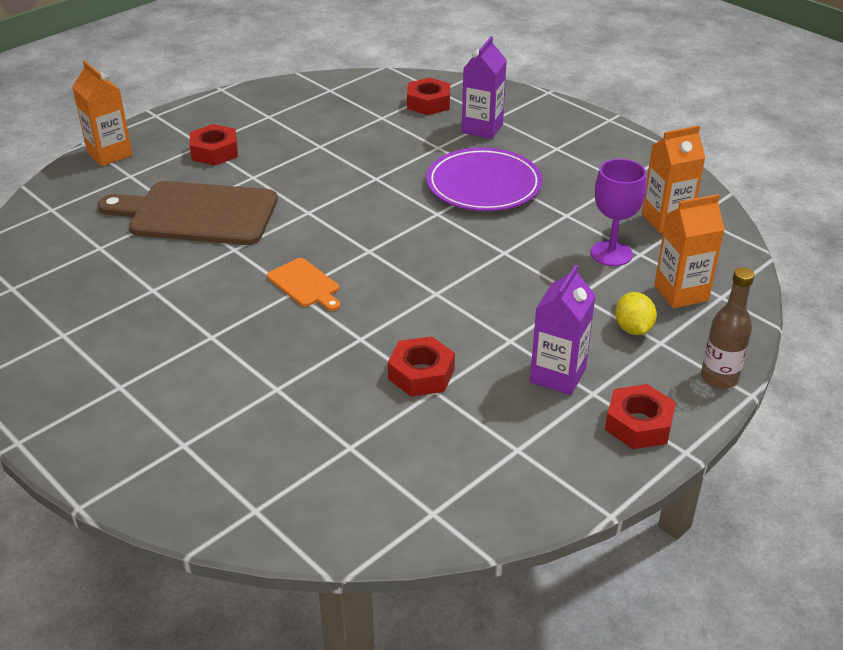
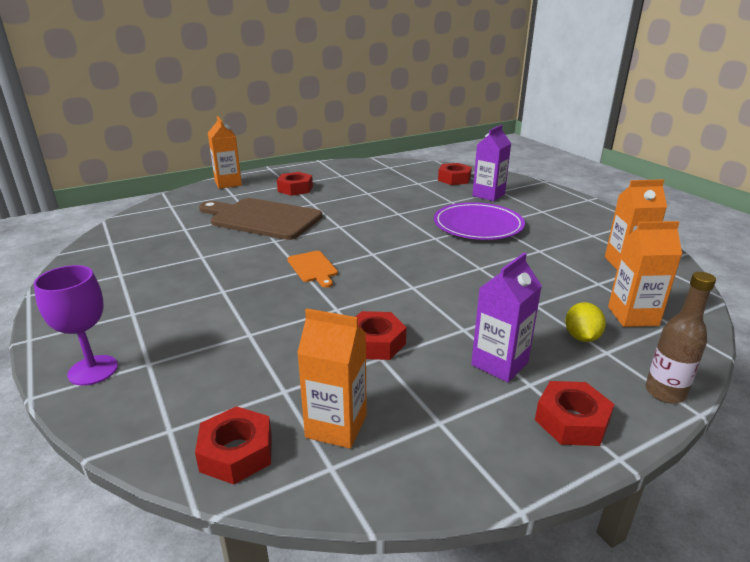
camera: 15 degrees right, 10 degrees down
(335, 518) = (236, 452): none -> red nut
(420, 473) = (336, 426): none -> orange carton
(611, 253) = (572, 280): purple goblet -> purple goblet (93, 370)

